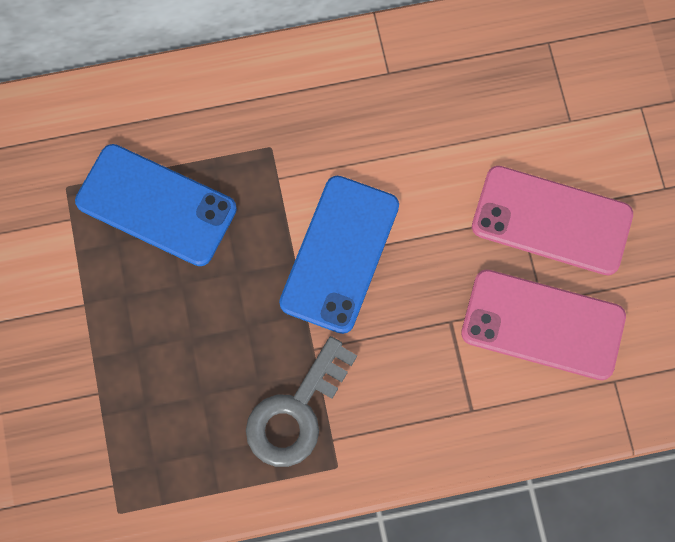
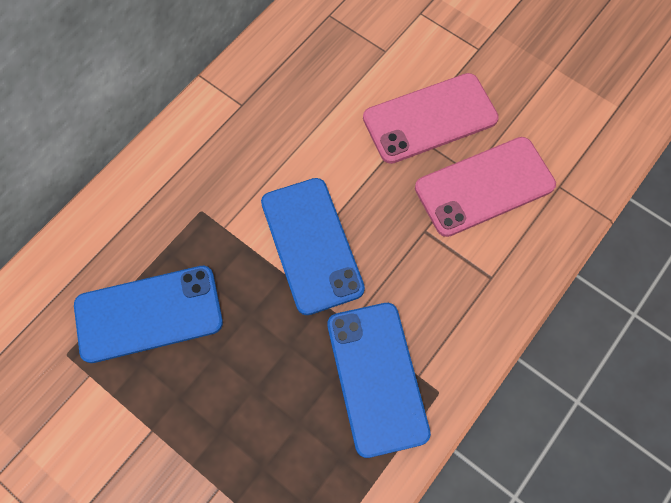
camera: 40 degrees left, 5 degrees down
(296, 412) = (376, 378): grey key -> blue phone

